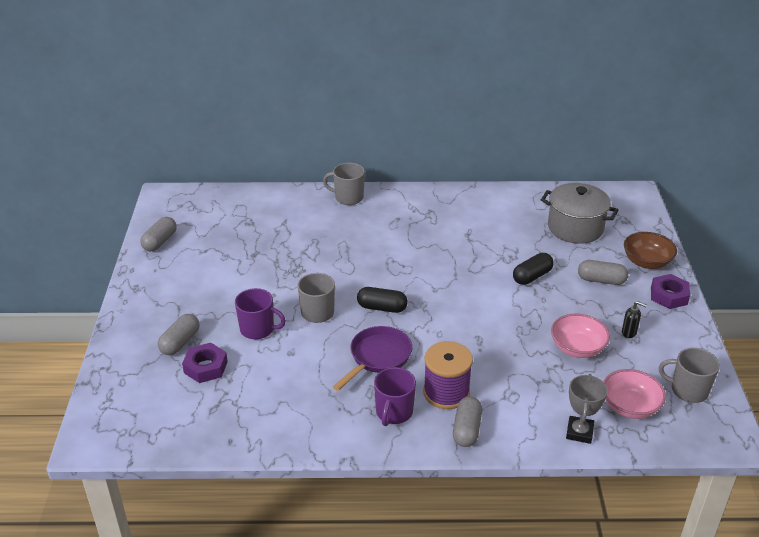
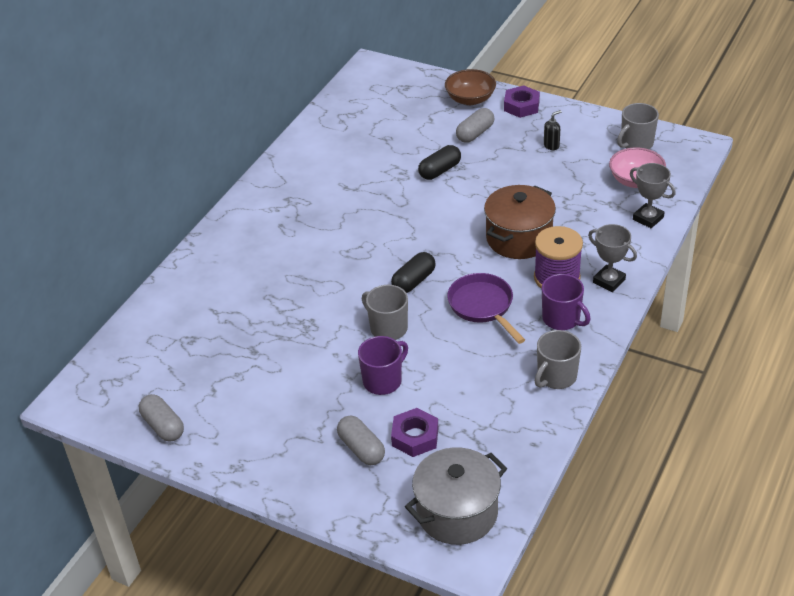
camera: 60 degrees left, 5 degrees up
(348, 198) = (213, 249): grey mug -> grey mug (556, 377)
(466, 429) = (609, 281): grey capsule -> grey trophy
(481, 352) = (519, 238): none -> brown pot
(532, 276) = (440, 171): black capsule -> black capsule turned 60 degrees clockwise
(575, 228) = (391, 119): grey pot -> grey pot (457, 513)
(577, 348) = (551, 181): pink bowl -> none

